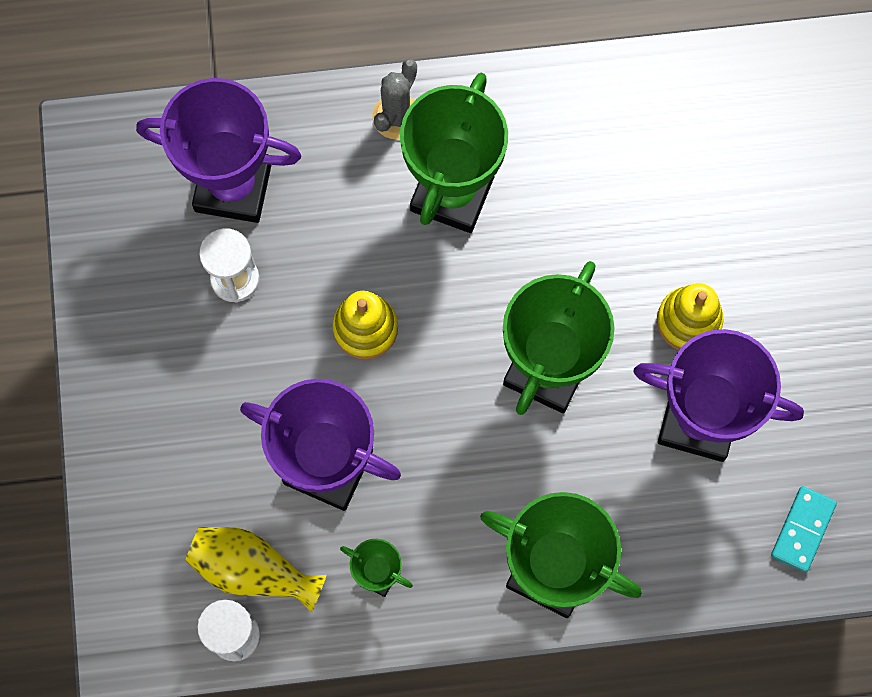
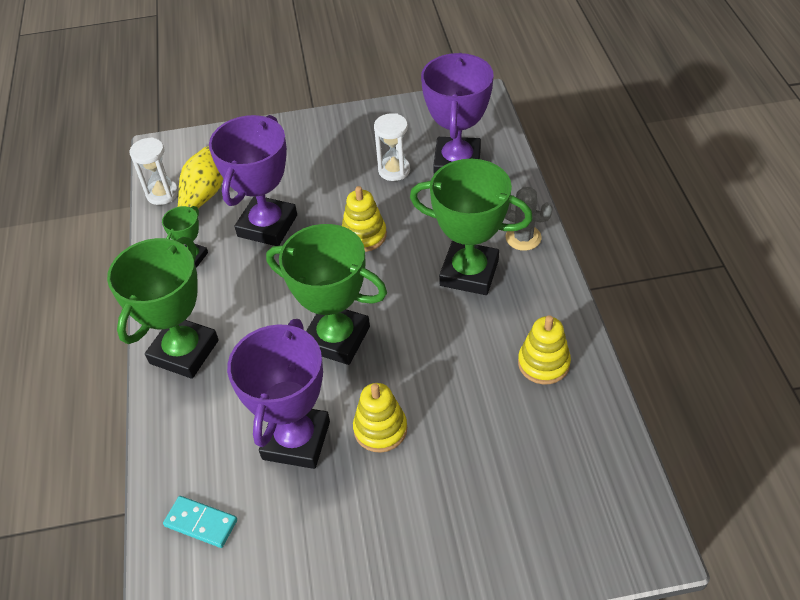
camera: 90 degrees right, 25 degrees down
(607, 123) = (543, 363): none -> yellow stacking toy

